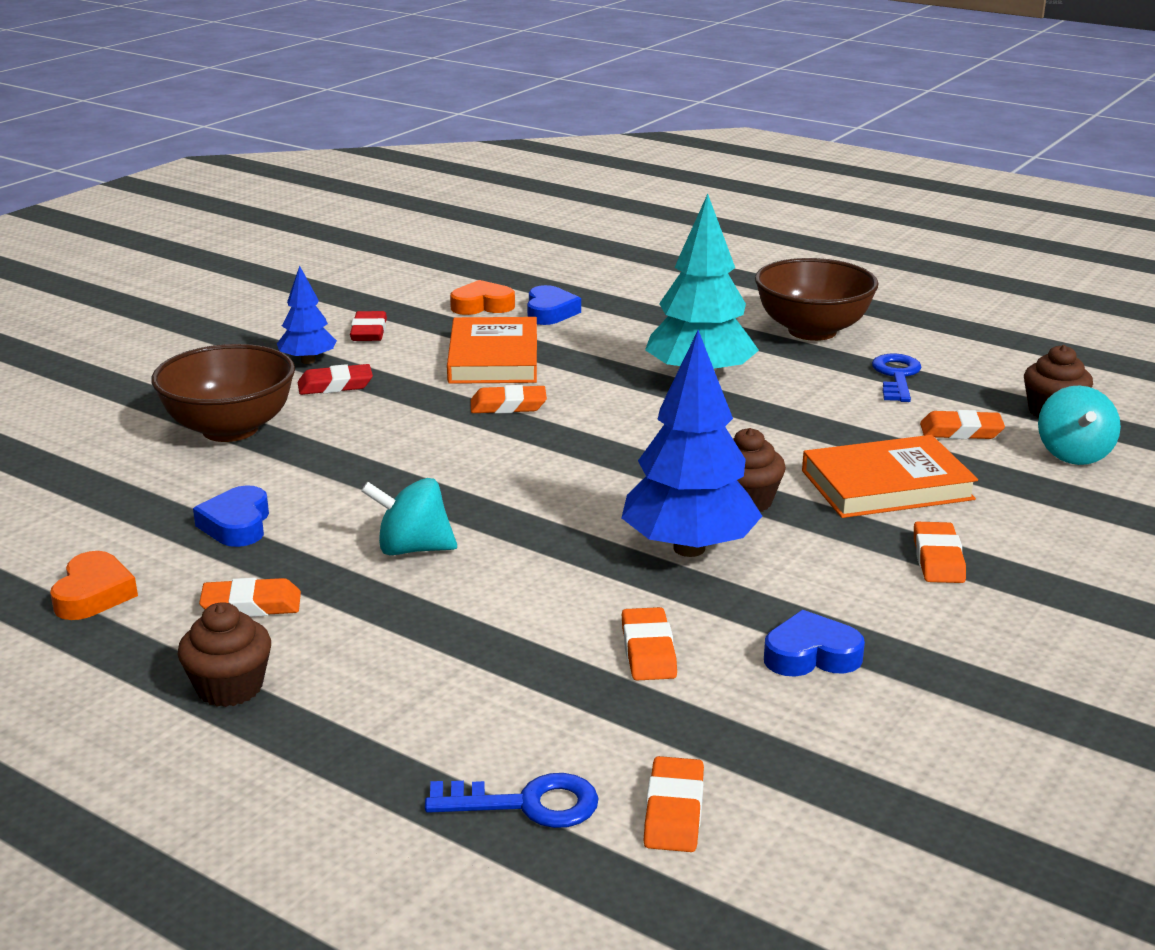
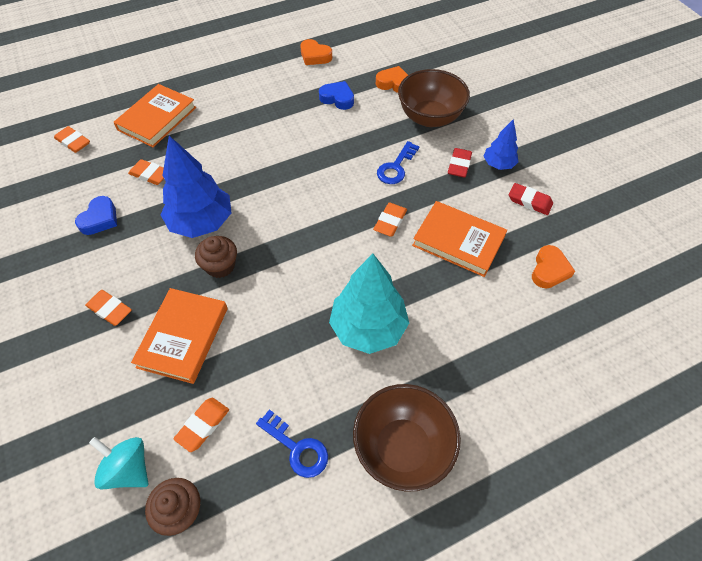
camera: 120 degrees right, 30 degrees up
(146, 482) = (394, 83): none -> orange heart
(230, 687) = (230, 72): brown cupcake -> none
(251, 605) = (275, 88): orange eraser -> none
(412, 549) = (277, 139): turquoise spinning top -> none
(483, 721) = (157, 118): none -> orange book
(526, 804) = (111, 113): blue key -> blue key (396, 167)
(550, 312) = (519, 301): blue heart -> none

